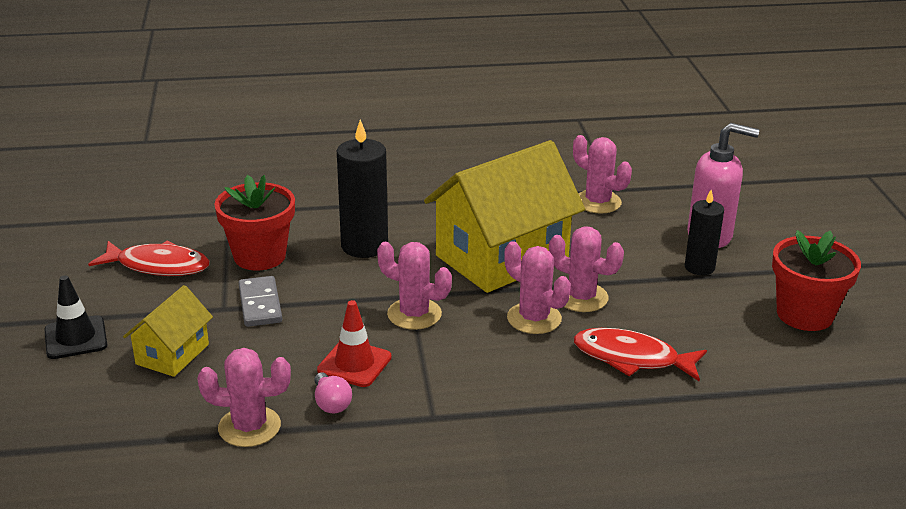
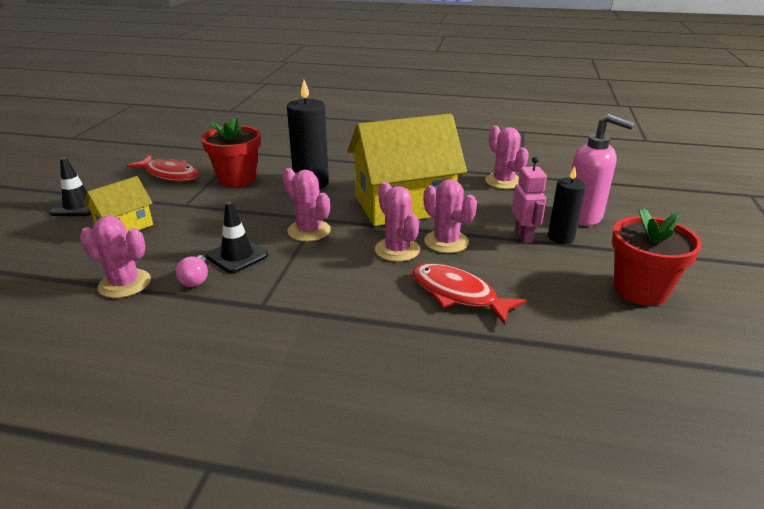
camera: 20 degrees right, 0 degrees up
(260, 304) = (210, 206): grey domino -> none
(354, 364) = (237, 256): red traffic cone -> black traffic cone
(660, 274) = (523, 236): none -> pink robot

